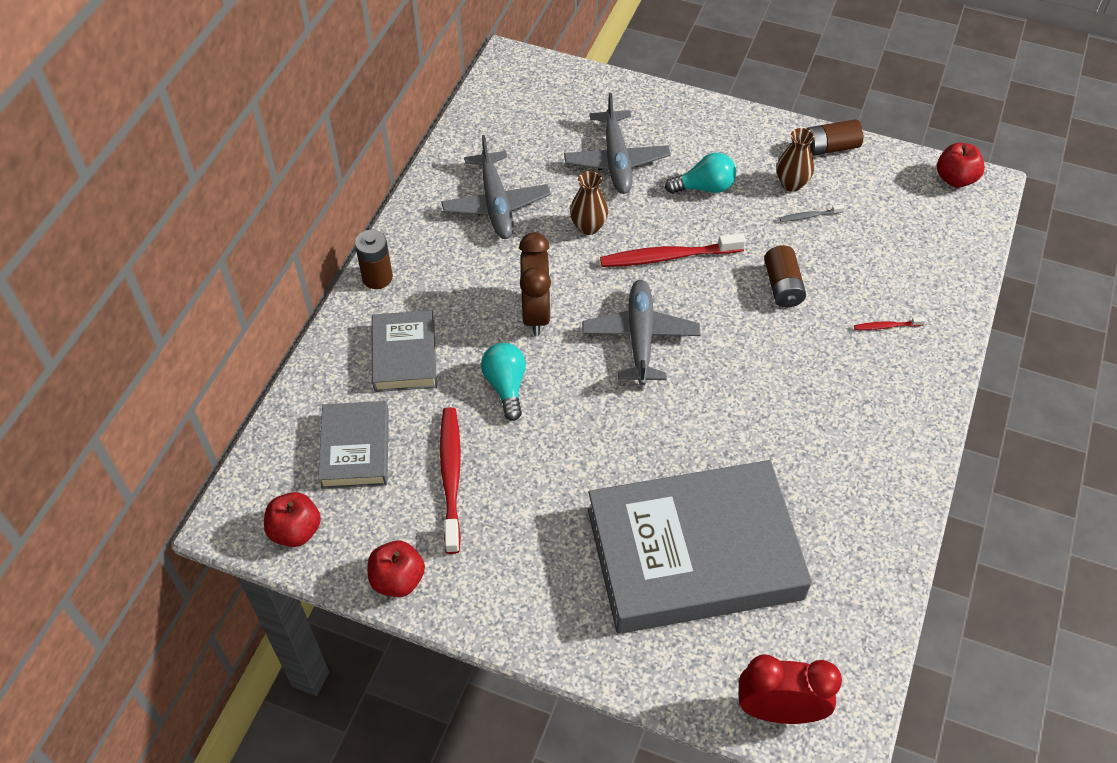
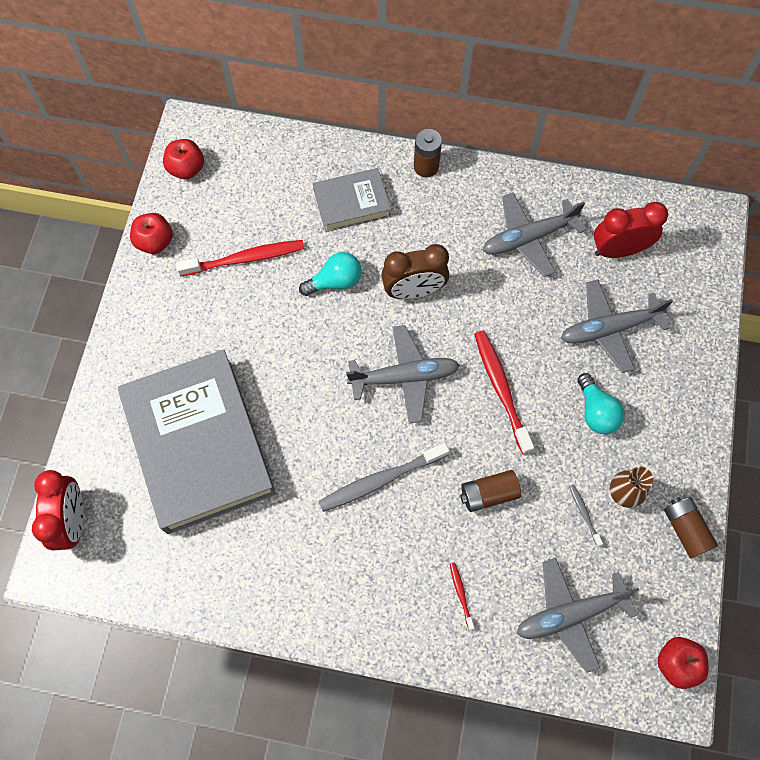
camera: 80 degrees right, 15 degrees up
(355, 449) = (260, 190): grey book -> none
(529, 137) = (618, 250): none -> red clock
(588, 227) = (520, 317): brown vase -> none
(758, 376) = (380, 480): none -> grey toothbrush
(908, 244) = (570, 614): none -> grey plane

